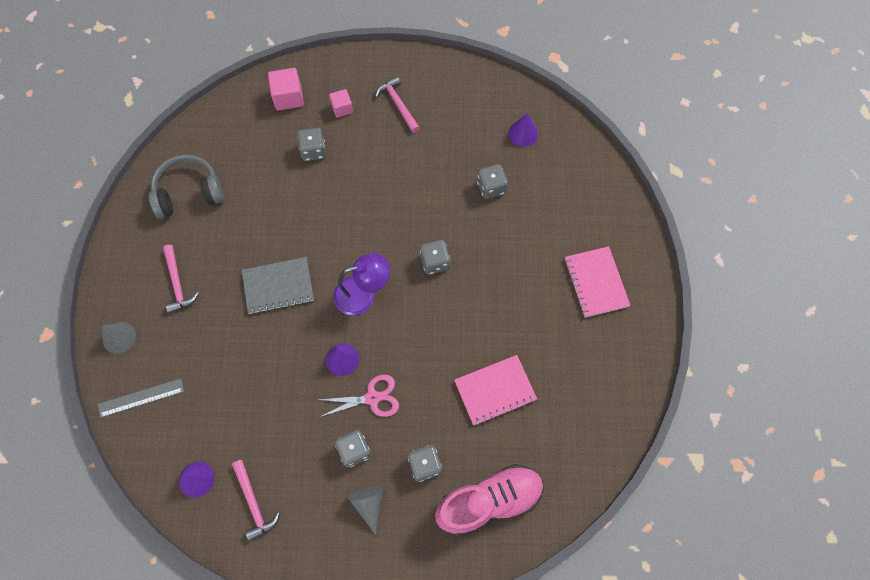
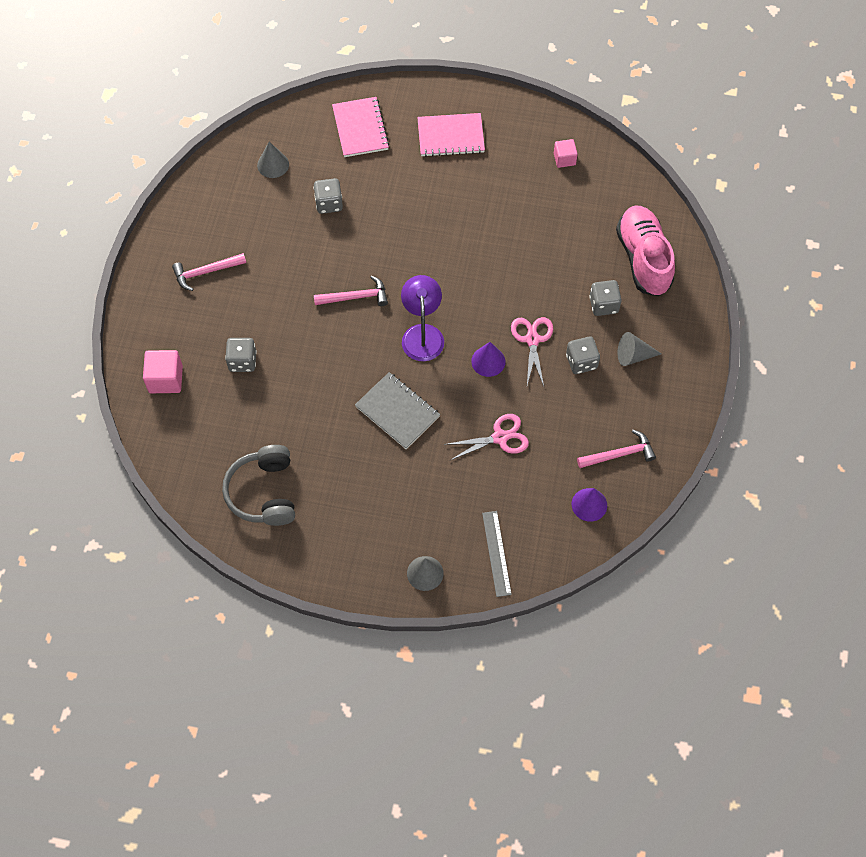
camera: 80 degrees left, 5 degrees down
(177, 284) = (374, 510): pink hammer -> pink hammer (355, 297)
(261, 383) = (500, 437): none -> pink scissors
(278, 286) = (397, 411): grey notebook -> grey notebook turned 45 degrees counterclockwise
(342, 108) = (195, 327): pink cube -> pink cube (564, 159)
(434, 262) = (400, 266): grey dice -> none
(495, 391) = (542, 237): pink notebook -> pink notebook (360, 128)
(523, 133) = (273, 164): purple cone -> grey cone

